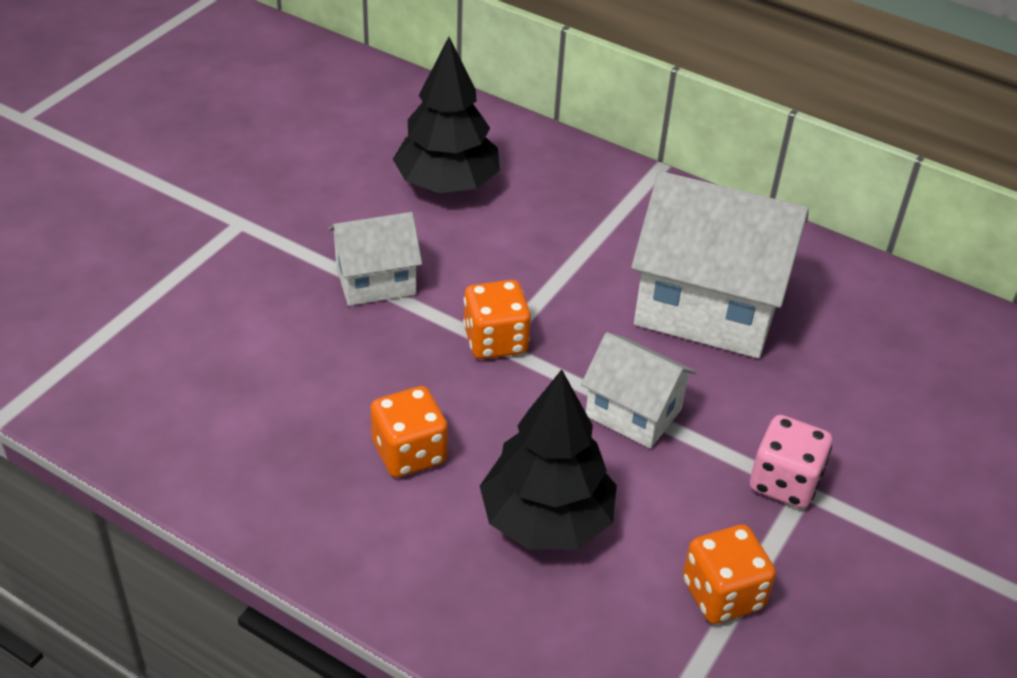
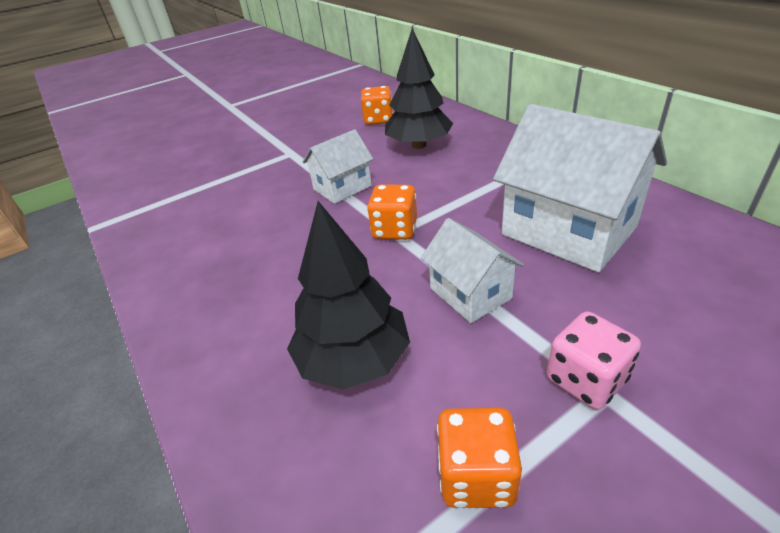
camera: 30 degrees right, 5 degrees down
(376, 281) = (342, 187): white house -> white house turned 45 degrees counterclockwise
(409, 453) = (289, 289): orange dice -> orange dice (378, 120)

